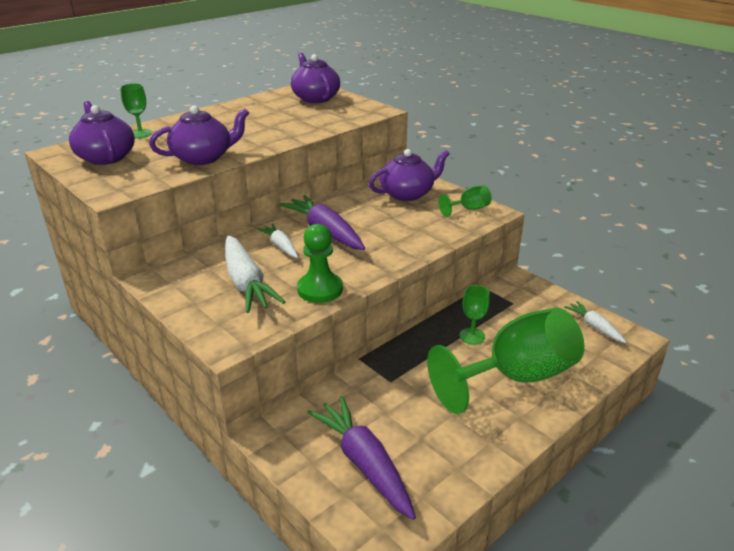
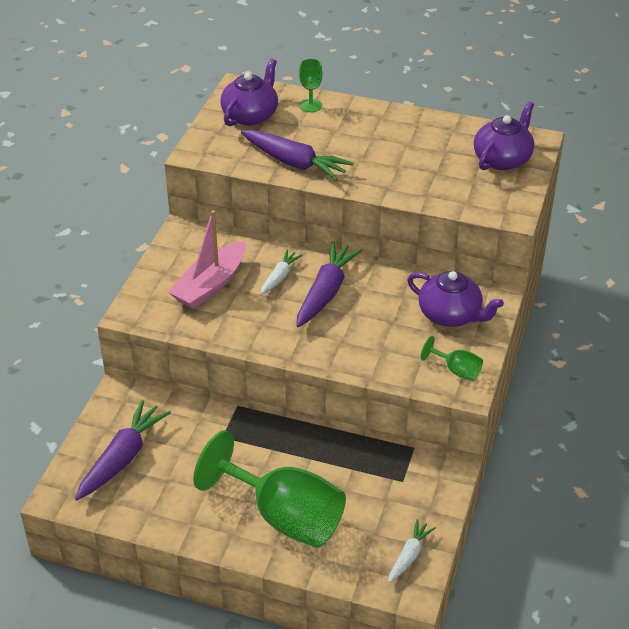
camera: 60 degrees right, 10 degrees up
(203, 157) = (294, 163): purple teapot -> purple carrot
(246, 283) = (210, 285): white carrot -> pink boat
(320, 289) = (232, 329): green pawn -> none
(472, 336) = (323, 467): green goblet -> none

